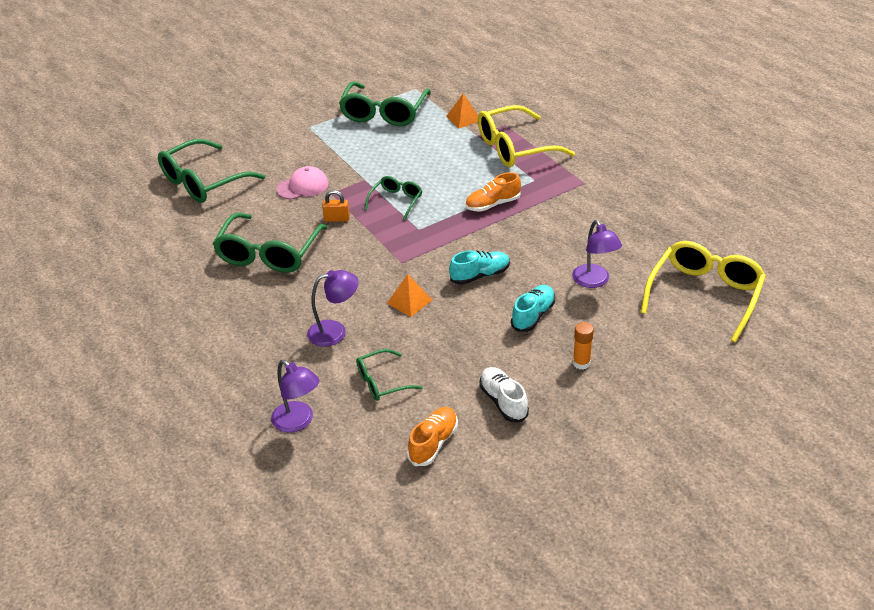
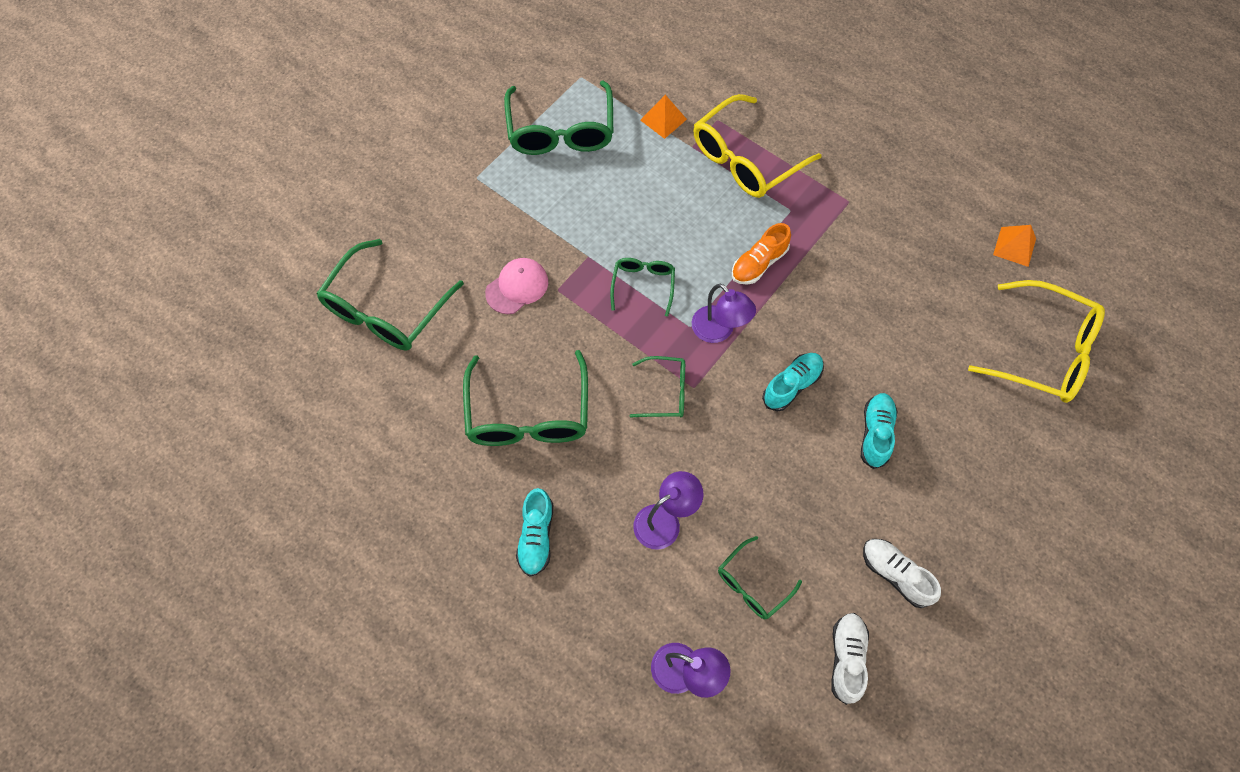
camera: 20 degrees left, 25 degrees up
(233, 320) = (536, 537): none -> turquoise shoe
(337, 219) = (585, 333): orange padlock -> none
(379, 261) = (666, 392): none -> green glasses
(409, 301) = (729, 449): orange pyramid -> orange pyramid (1014, 246)
(433, 443) = (846, 658): orange shoe -> white shoe
(581, 363) = (954, 492): orange glue stick -> none
(594, 281) = (921, 361): purple lamp -> purple lamp (719, 331)
(704, 295) = (1044, 352): yellow glasses -> yellow glasses turned 105 degrees clockwise

